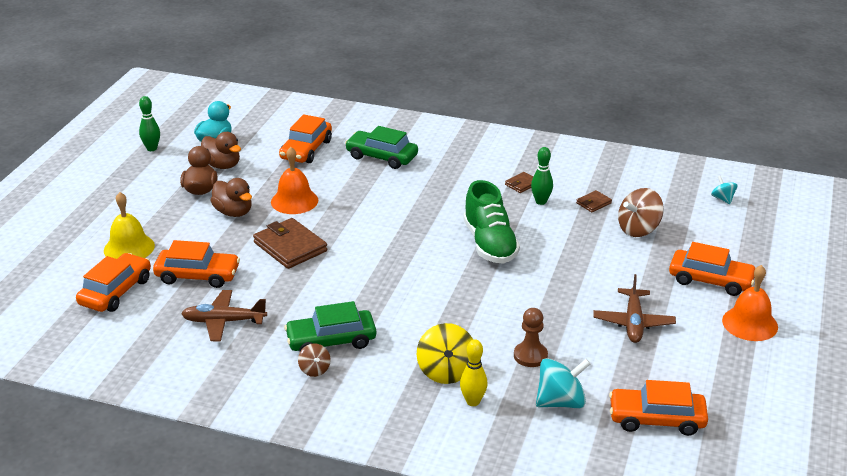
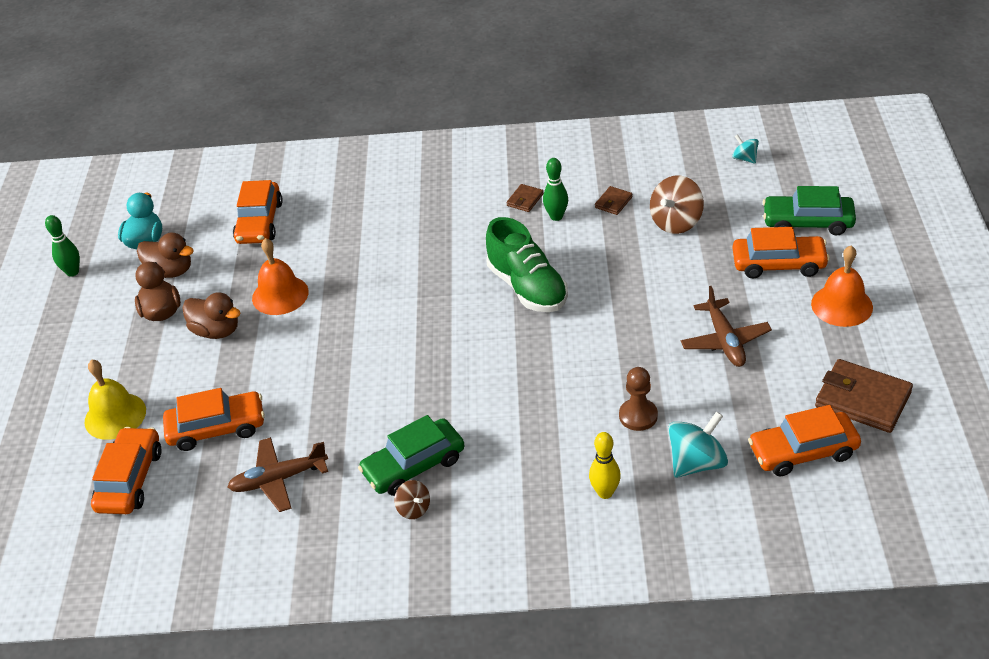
camera: 15 degrees left, 10 degrees up
(290, 247) = (306, 357): brown wallet -> brown wallet (862, 399)
(382, 157) = (352, 207): green car -> green car (807, 222)
(446, 371) = (558, 464): yellow spinning top -> none

